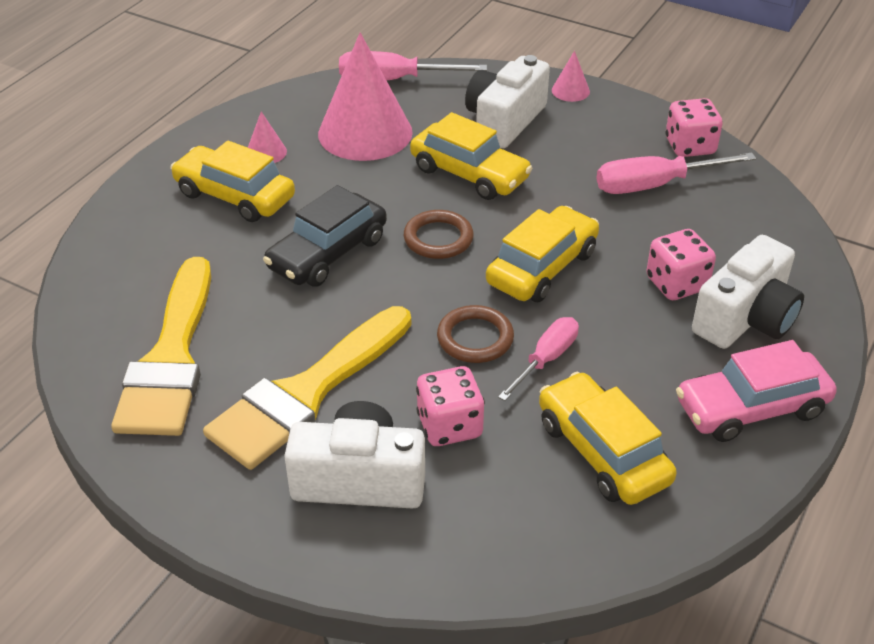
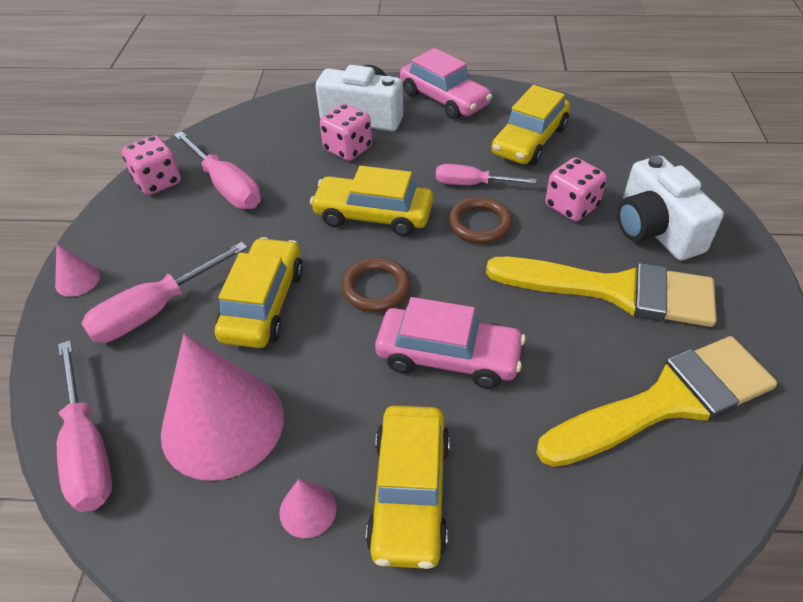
camera: 115 degrees left, 5 degrees up
(327, 253) = (448, 357): black car -> pink car
(504, 121) = (155, 310): white camera -> pink screwdriver

